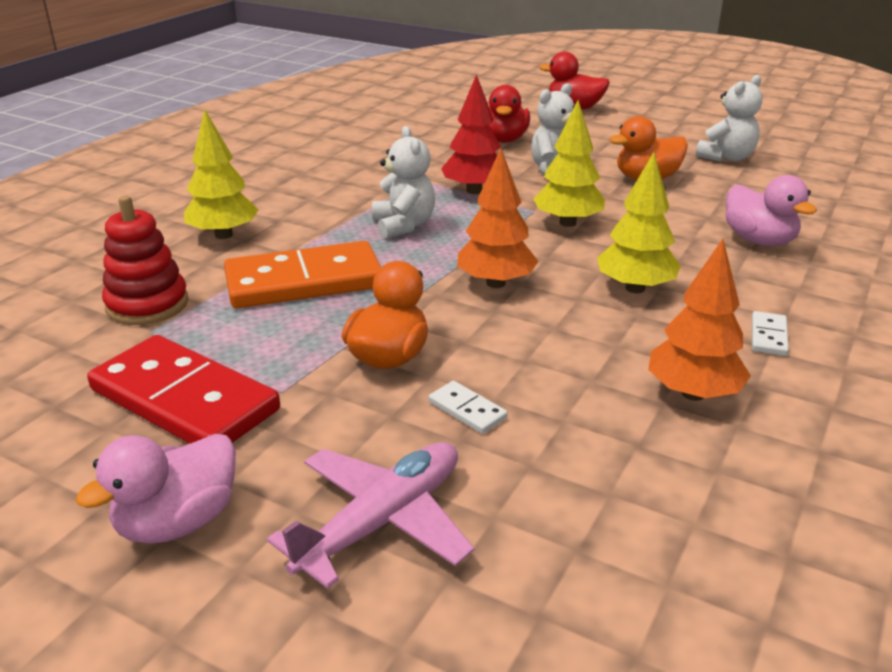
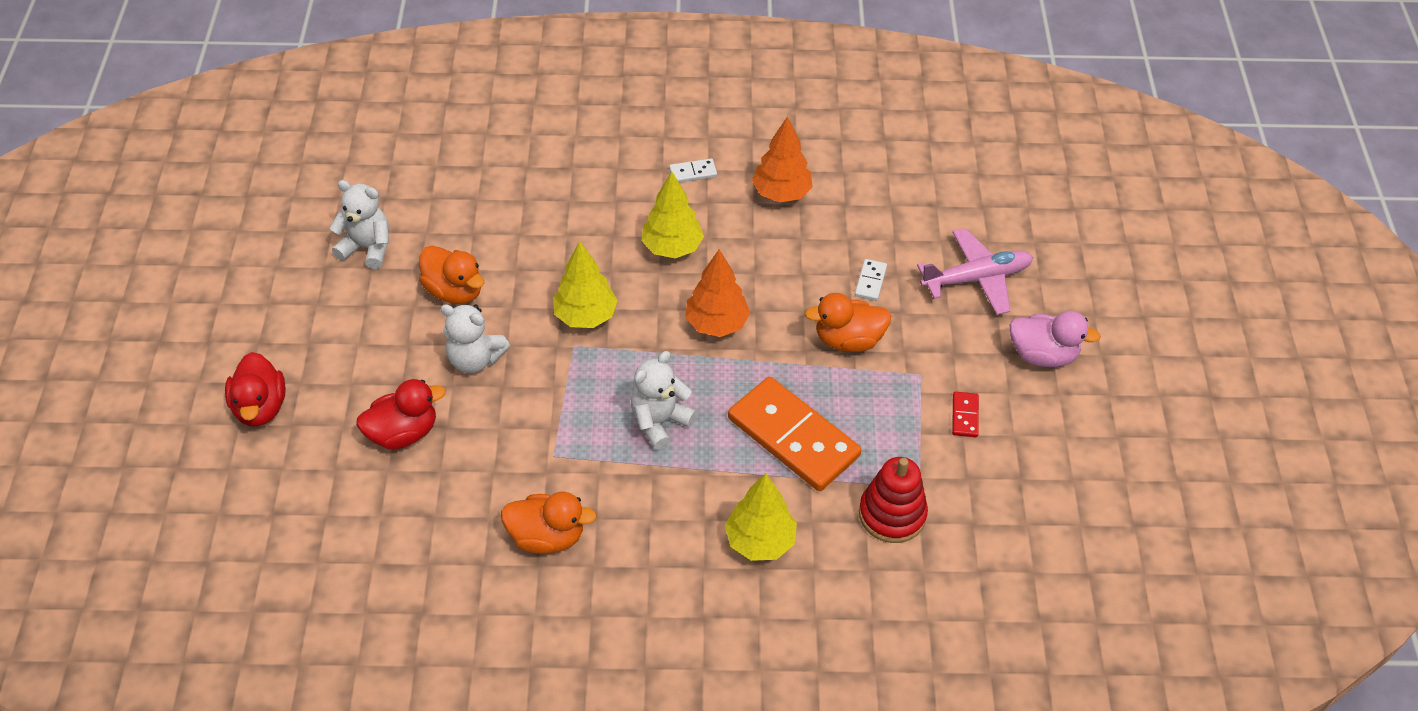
camera: 120 degrees left, 20 degrees up
(184, 400) = (965, 416): red domino -> red domino, size x0.41
(348, 164) = (547, 537): none -> orange duck
(382, 521) = (977, 278): pink plane -> pink plane turned 150 degrees clockwise
(474, 190) = (555, 404): red tree -> none
(759, 240) = (548, 198): pink duck -> none

